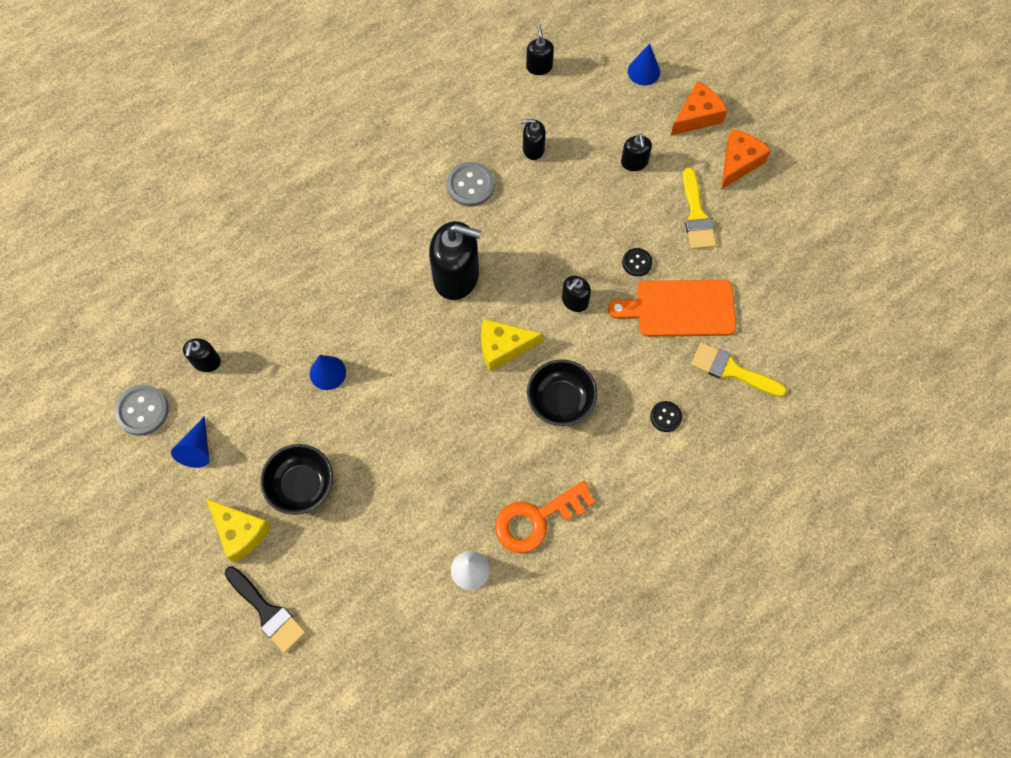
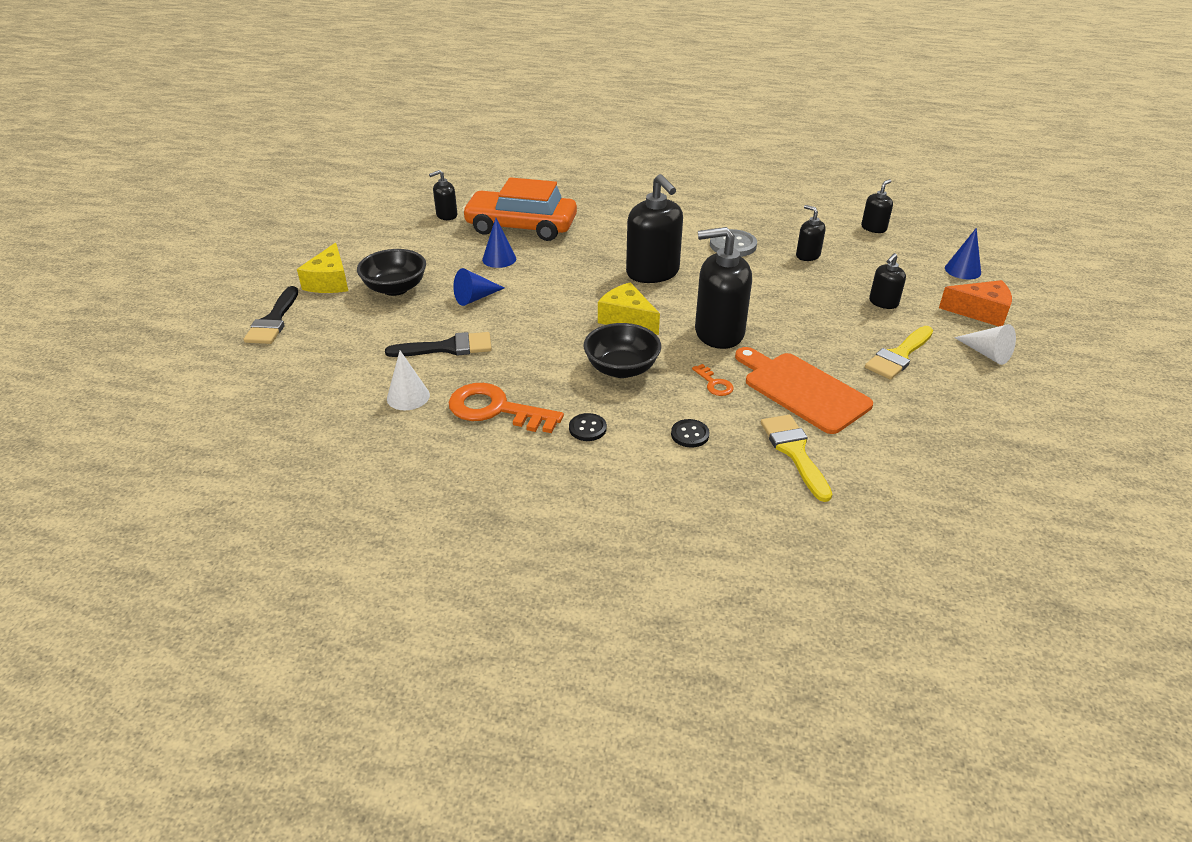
camera: 50 degrees right, 30 degrees down
(142, 410) = (382, 211): grey button -> none
(197, 449) = (377, 239): blue cone -> blue cone (475, 298)
(288, 316) = (521, 226): none -> orange car
(429, 501) = (448, 348): none -> black brush
(574, 301) = (719, 333): black soap dispenser -> black soap dispenser, size x1.97
(628, 356) = (714, 383): none -> orange key
(637, 262) = (803, 346): black button -> black button (587, 428)
(739, 162) = (986, 353): orange cheese -> white cone

